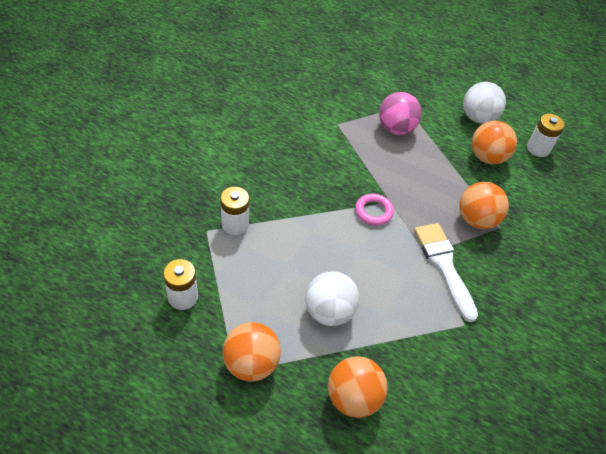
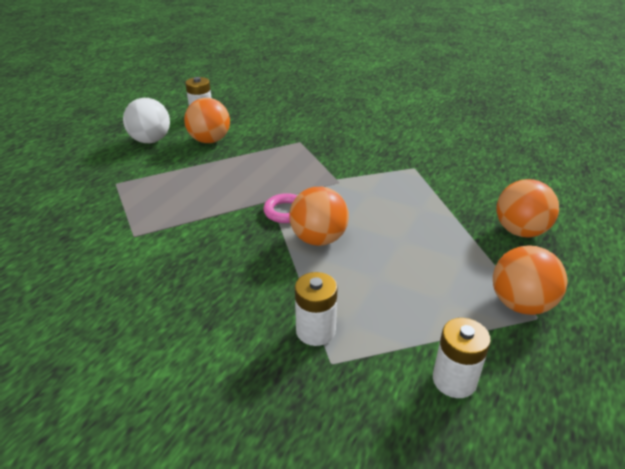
camera: 85 degrees left, 15 degrees down
(329, 311) = (429, 245): white ball -> none
(396, 129) = (154, 191): pink ball -> none
(444, 265) = (351, 173): white brush -> none
(476, 219) = (292, 152): orange ball -> orange ball (318, 239)

